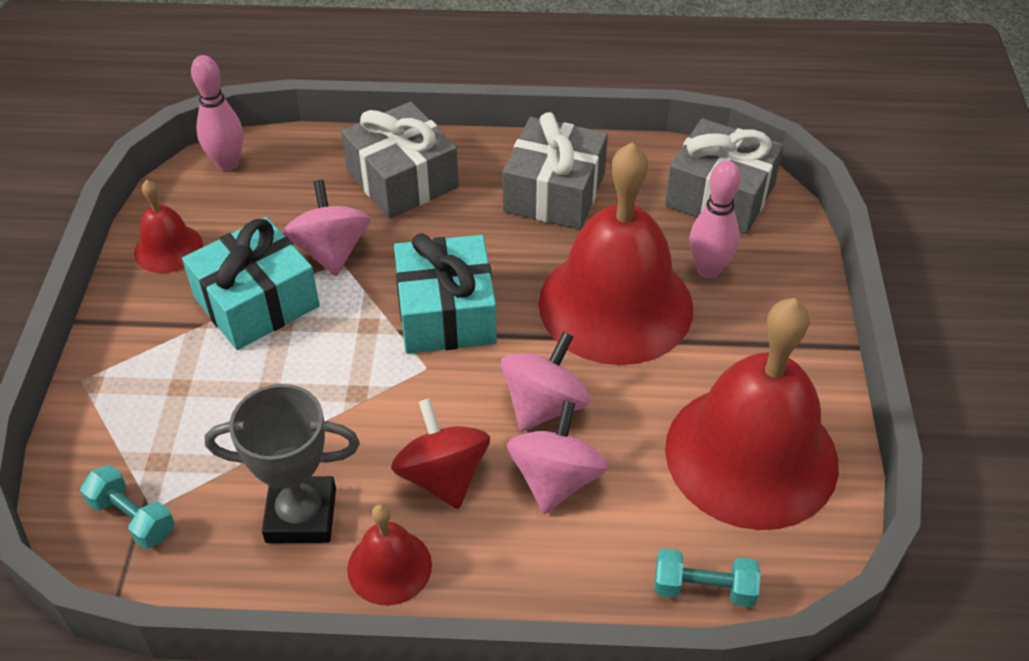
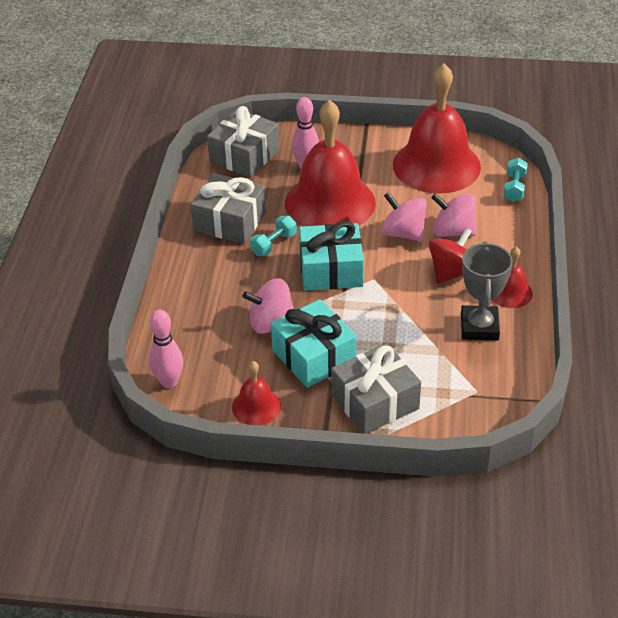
camera: 85 degrees left, 5 degrees down
(133, 518) = (484, 399): turquoise dumbbell -> turquoise dumbbell (273, 244)
(402, 179) = (204, 290): grey gift -> grey gift (375, 402)
(443, 476) = (451, 272): red spinning top -> red spinning top turned 150 degrees clockwise

